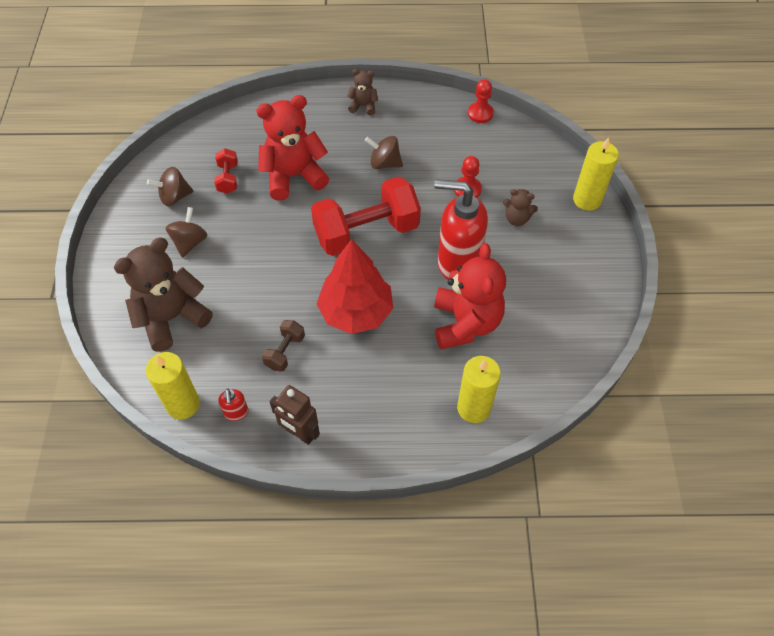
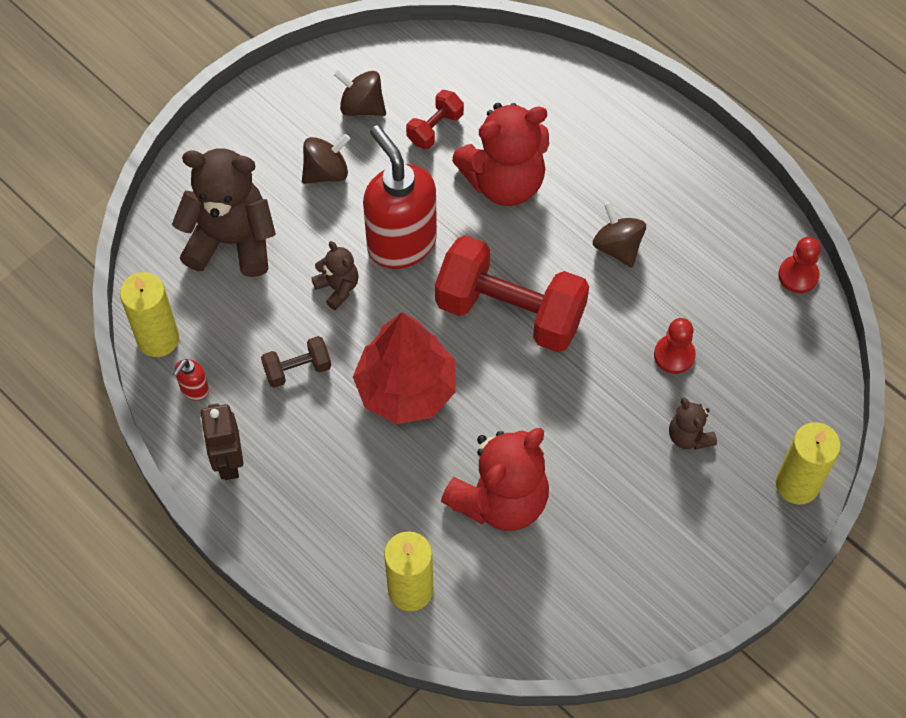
camera: 45 degrees right, 5 degrees up
(294, 176) = (504, 182): red teddy bear -> red teddy bear turned 135 degrees clockwise
(363, 106) = (672, 156): brown teddy bear -> brown teddy bear (338, 288)
(457, 262) = (567, 428): red soap dispenser -> red soap dispenser (401, 243)

